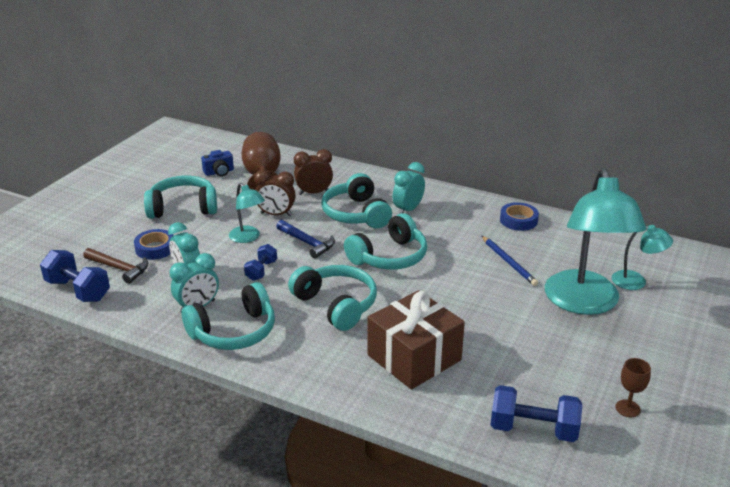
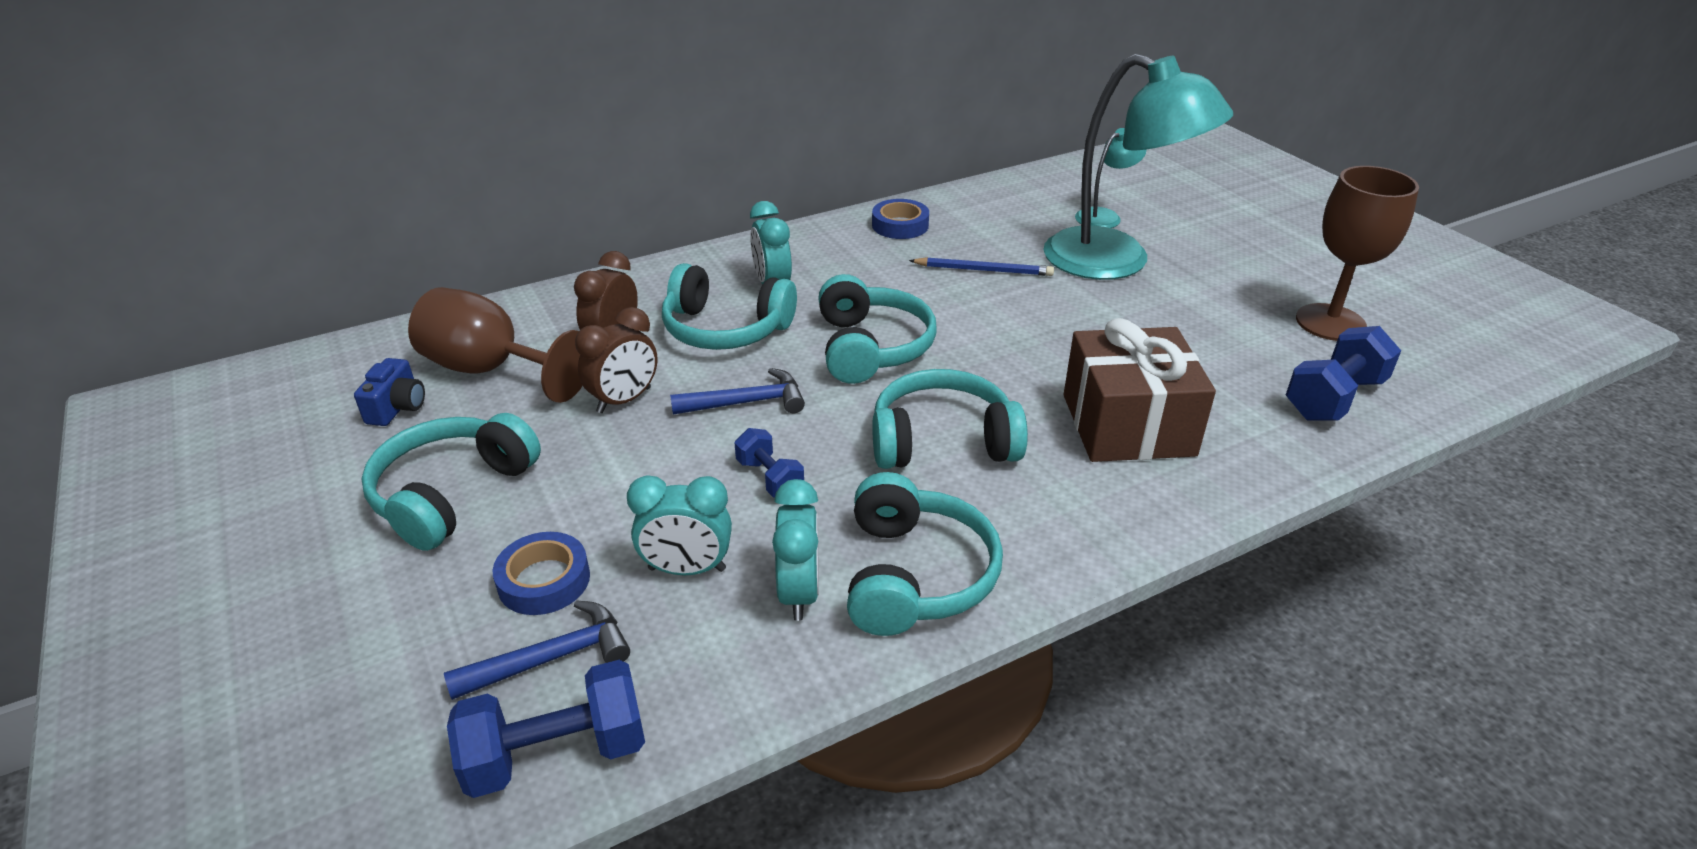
camera: 55 degrees left, 5 degrees up
(119, 268) = (552, 658): brown hammer -> blue hammer
(248, 238) = (655, 455): turquoise lamp -> none
(627, 408) = (1330, 322): brown goblet -> brown goblet, size x2.10

